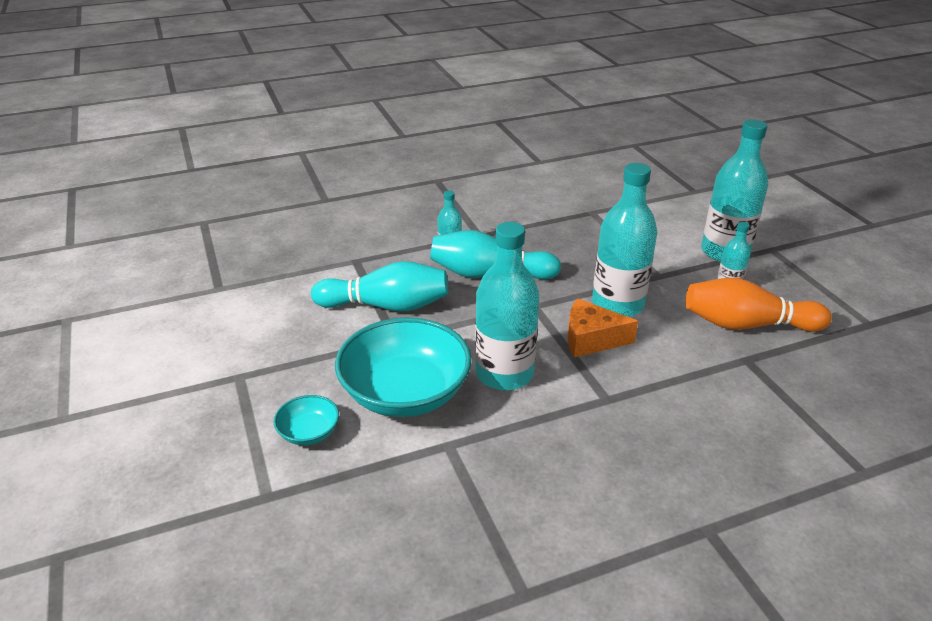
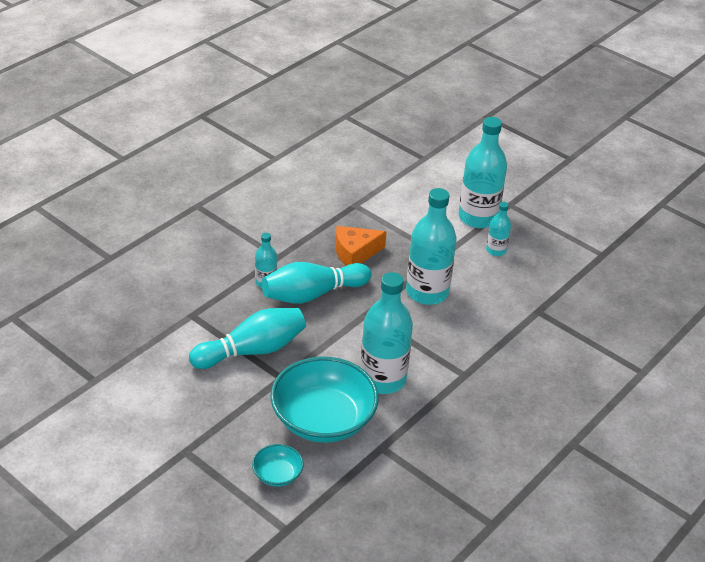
camera: 30 degrees left, 5 degrees up
(591, 339) = (426, 329): orange cheese -> orange cheese (355, 253)
(747, 325) = (525, 281): orange bowling pin -> none

